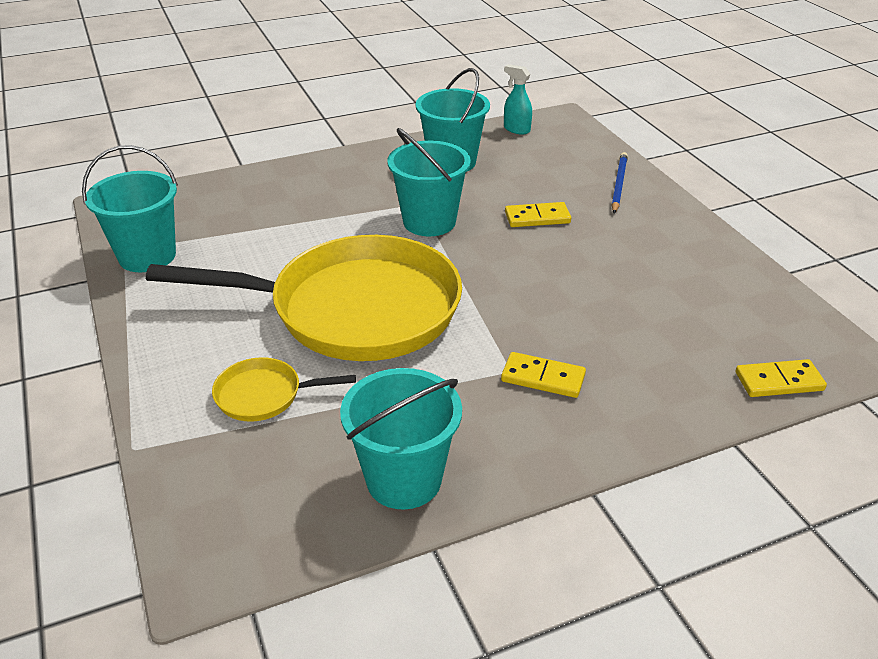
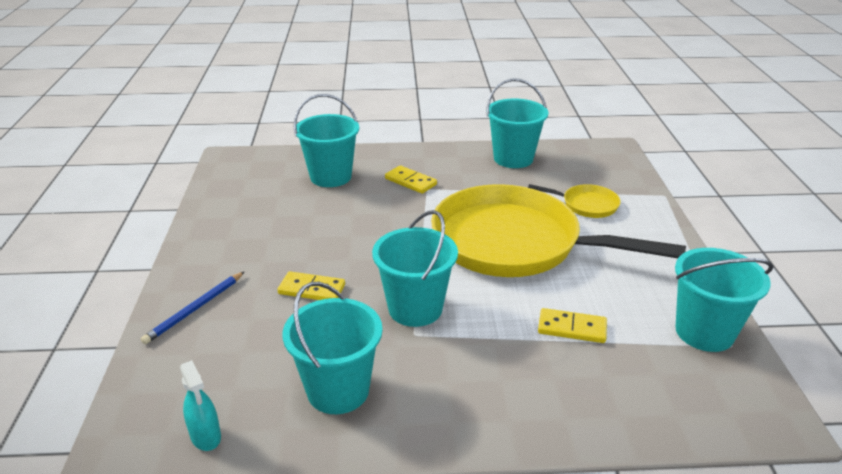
camera: 160 degrees left, 5 degrees down
(664, 359) = (331, 177): none -> turquoise bucket
(779, 381) = (282, 156): yellow domino -> yellow domino (572, 328)

